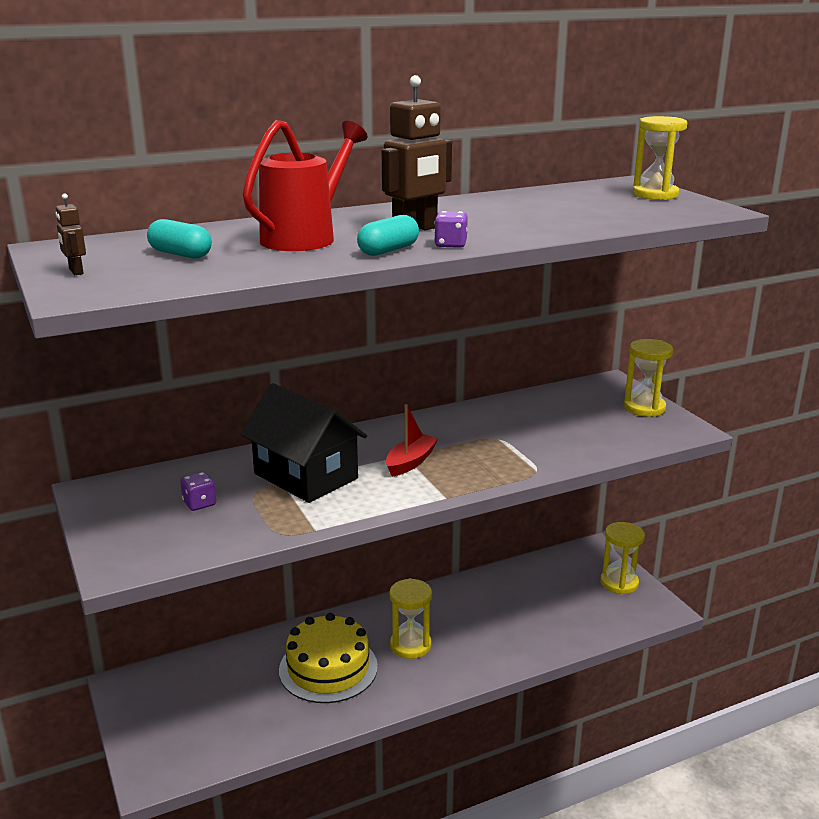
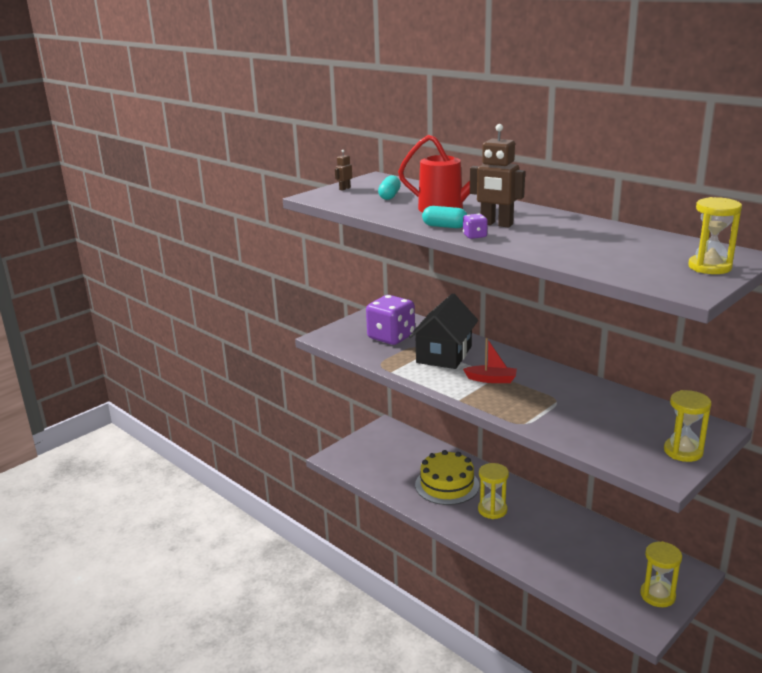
camera: 70 degrees right, 0 degrees up
(199, 503) = (391, 337): purple dice -> purple dice, size x2.35

